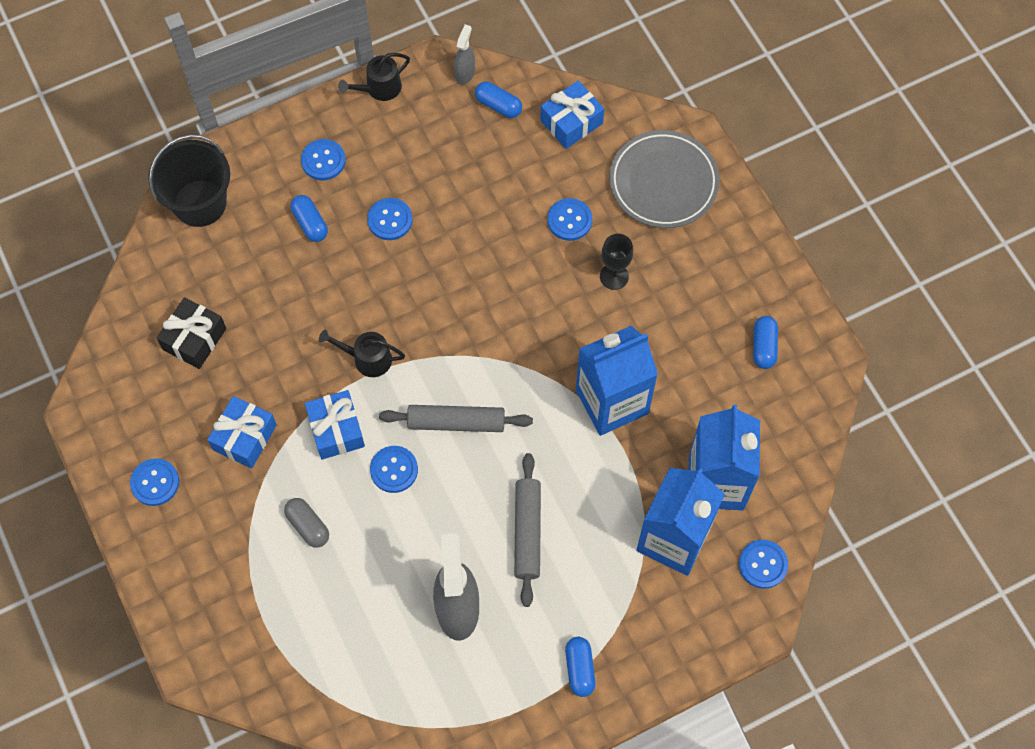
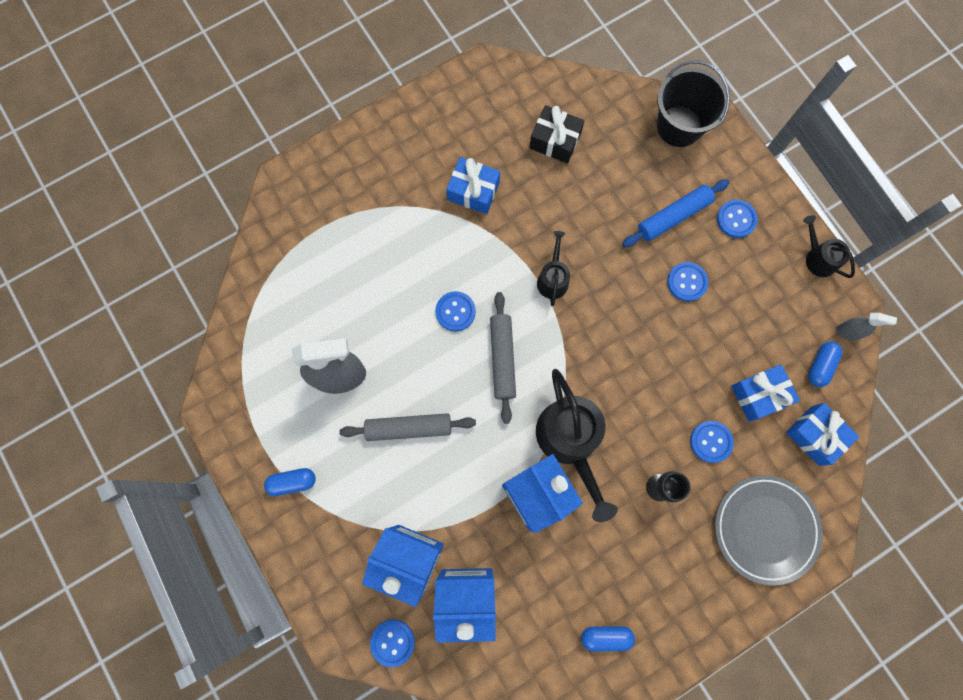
camera: 85 degrees right, 10 degrees up
(155, 483) = (429, 130): blue button -> none
(308, 526) = (402, 249): grey capsule -> none
(310, 223) = (673, 216): blue capsule -> blue rolling pin
(336, 430) = (486, 261): blue gift -> blue gift (759, 395)
(557, 360) = (570, 441): none -> black watering can

